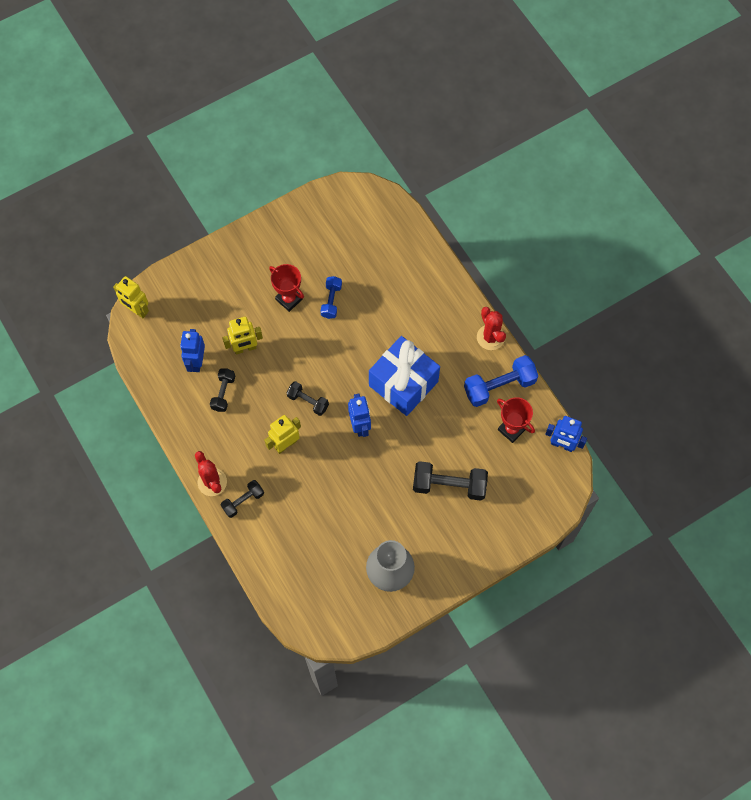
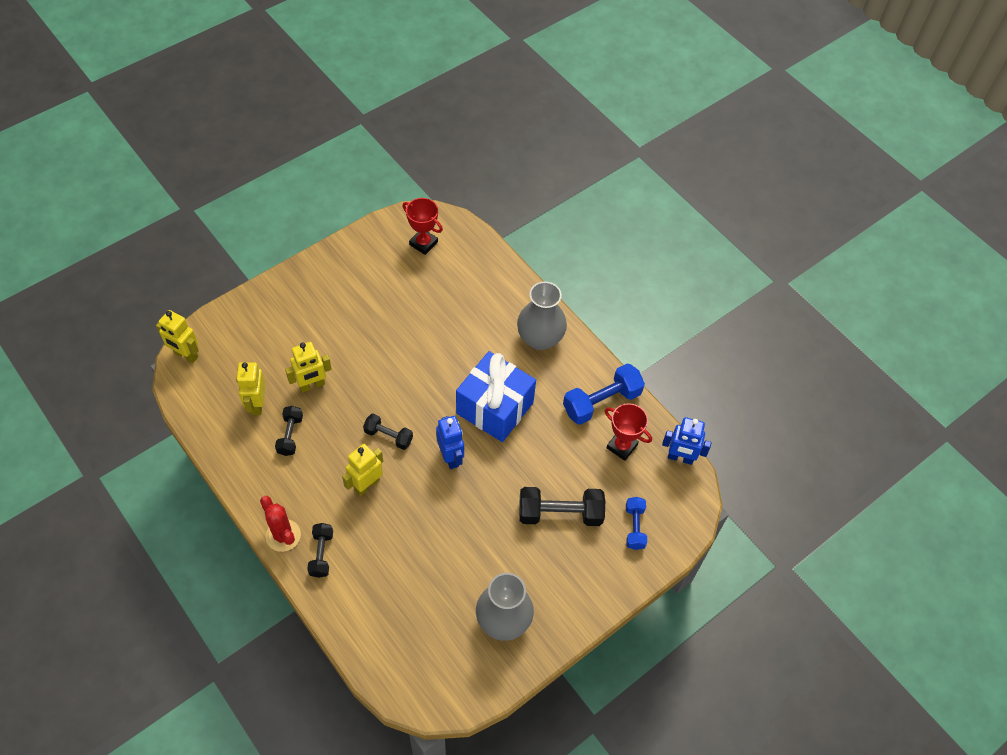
camera: 10 degrees left, 10 degrees down
(196, 362) = (257, 404): blue robot -> yellow robot
(243, 501) = (321, 554): black dumbbell -> black dumbbell turned 45 degrees counterclockwise
(289, 299) = (358, 330): red trophy -> red trophy (423, 243)
(331, 301) = (405, 328): blue dumbbell -> blue dumbbell (634, 527)
(451, 320) = (540, 338): none -> grey vase
(490, 337) = (584, 352): red cactus -> none

